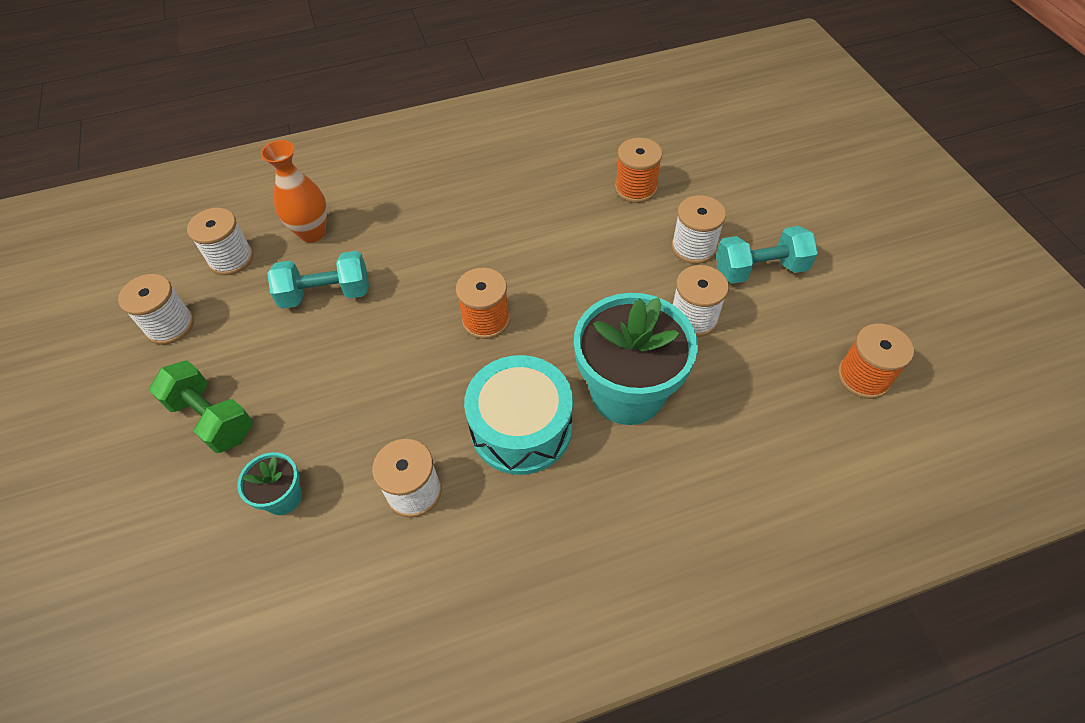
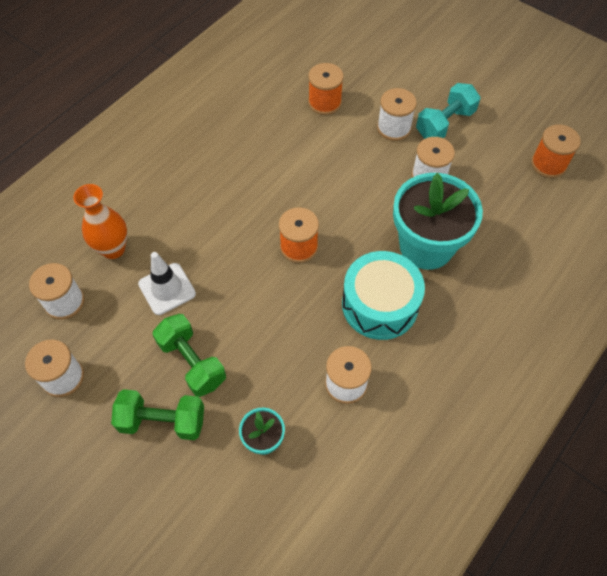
camera: 35 degrees left, 5 degrees up
(287, 377) = (192, 362): none -> green dumbbell
(326, 294) = (167, 289): turquoise dumbbell -> white traffic cone

